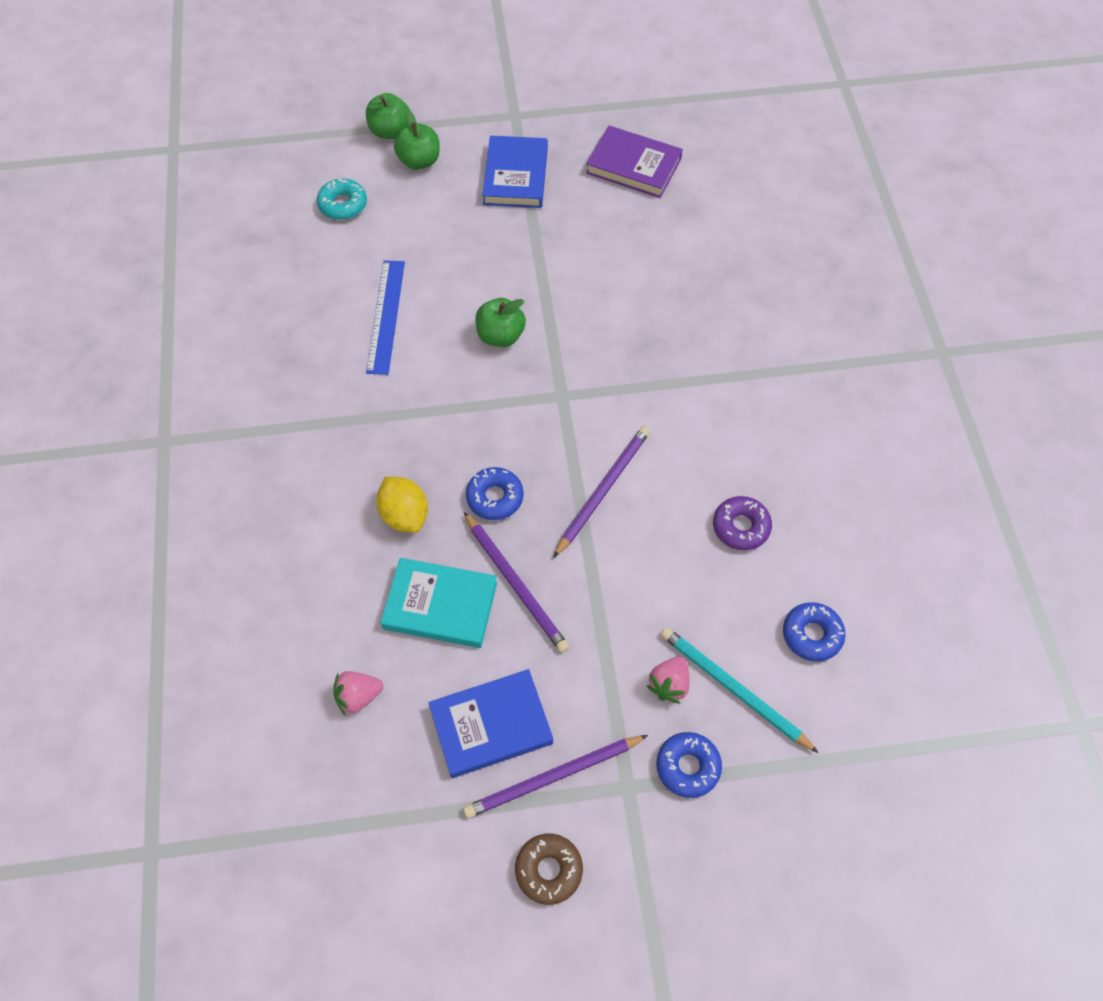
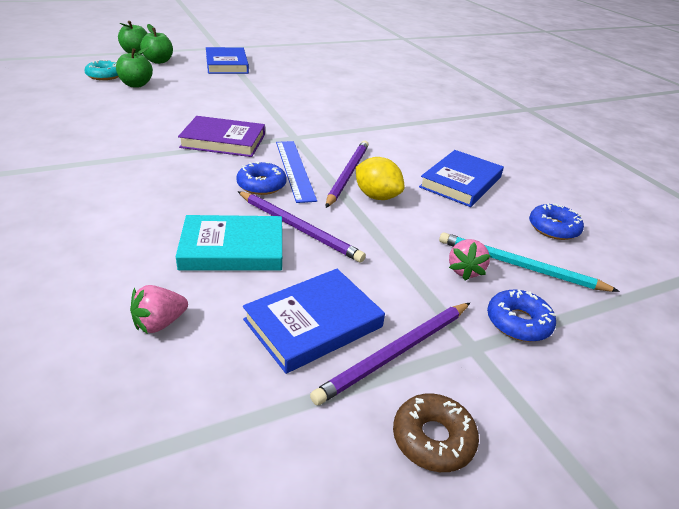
camera: 20 degrees left, 25 degrees down
(386, 316) = (146, 113): blue ruler -> blue ruler (294, 169)
(404, 515) = (183, 201): yellow lemon -> yellow lemon (376, 196)
(500, 336) = (238, 117): green apple -> green apple (136, 84)
(633, 166) = (301, 60): purple book -> purple book (223, 141)
(741, 527) = (460, 182): purple donut -> blue book

